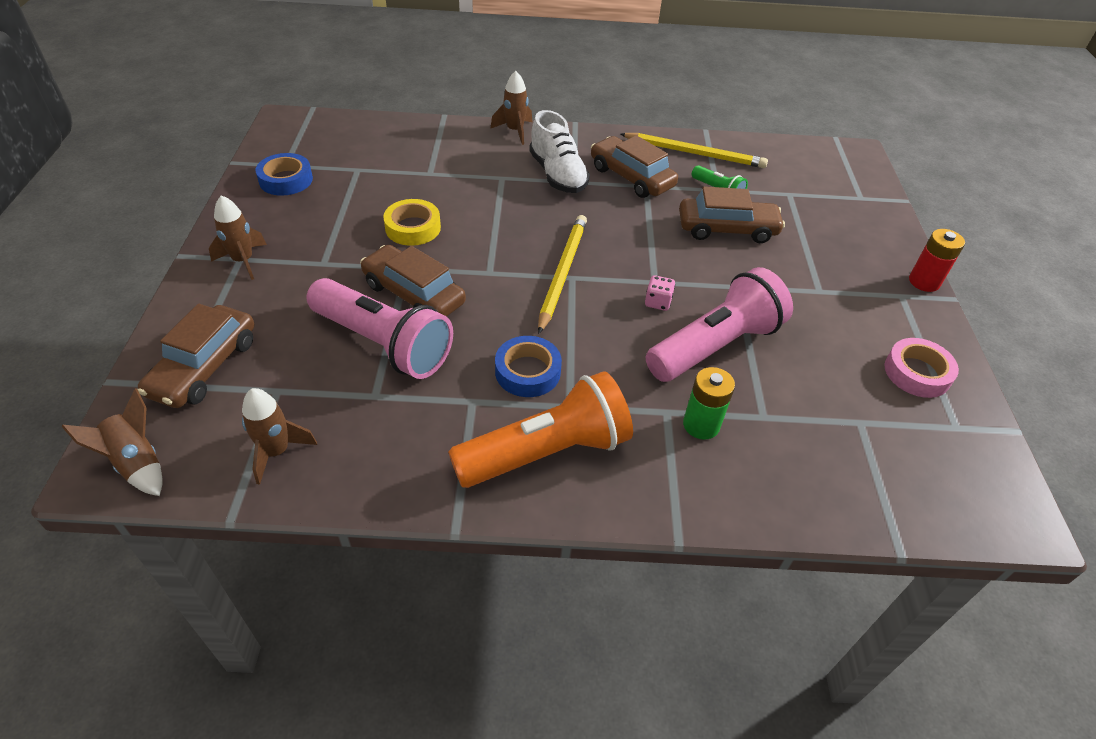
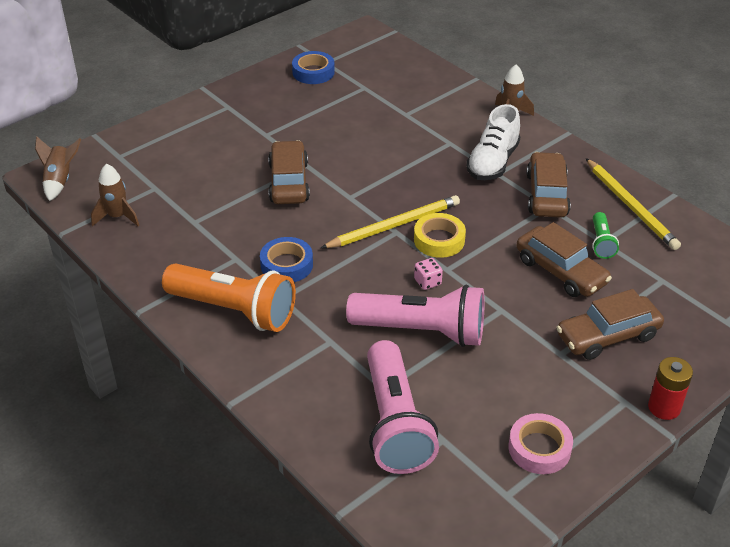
camera: 50 degrees right, 5 degrees down
(204, 367) = (140, 154): brown car -> brown car (607, 336)
(243, 261) = (228, 109): brown rocket -> none
(383, 343) = (235, 198): pink flashlight -> pink flashlight (395, 423)
(413, 228) = (344, 143): yellow tape -> yellow tape (439, 240)
(701, 425) = (338, 362): green battery -> none

